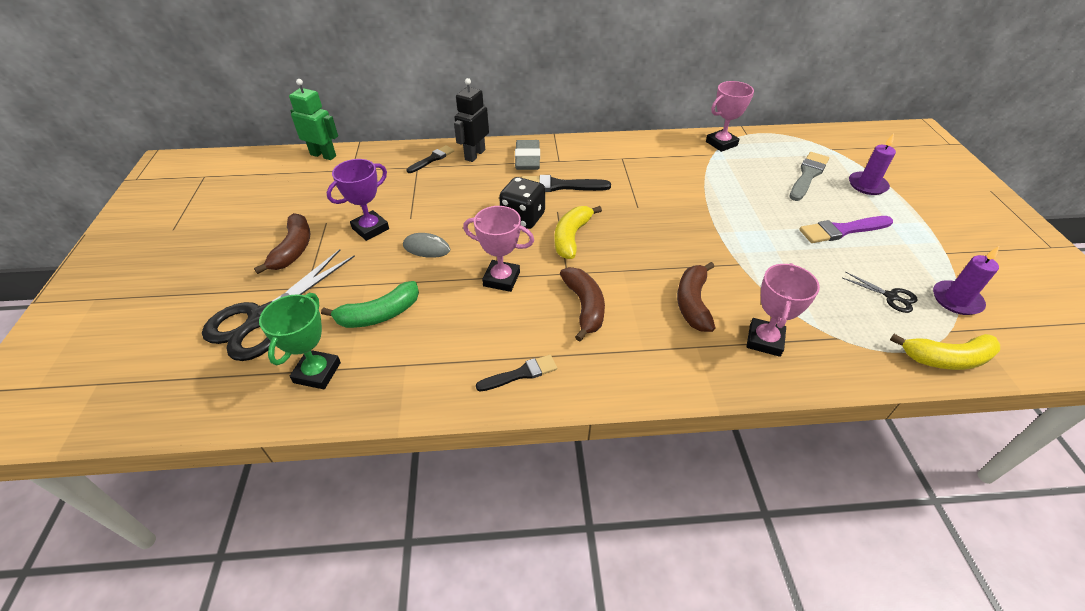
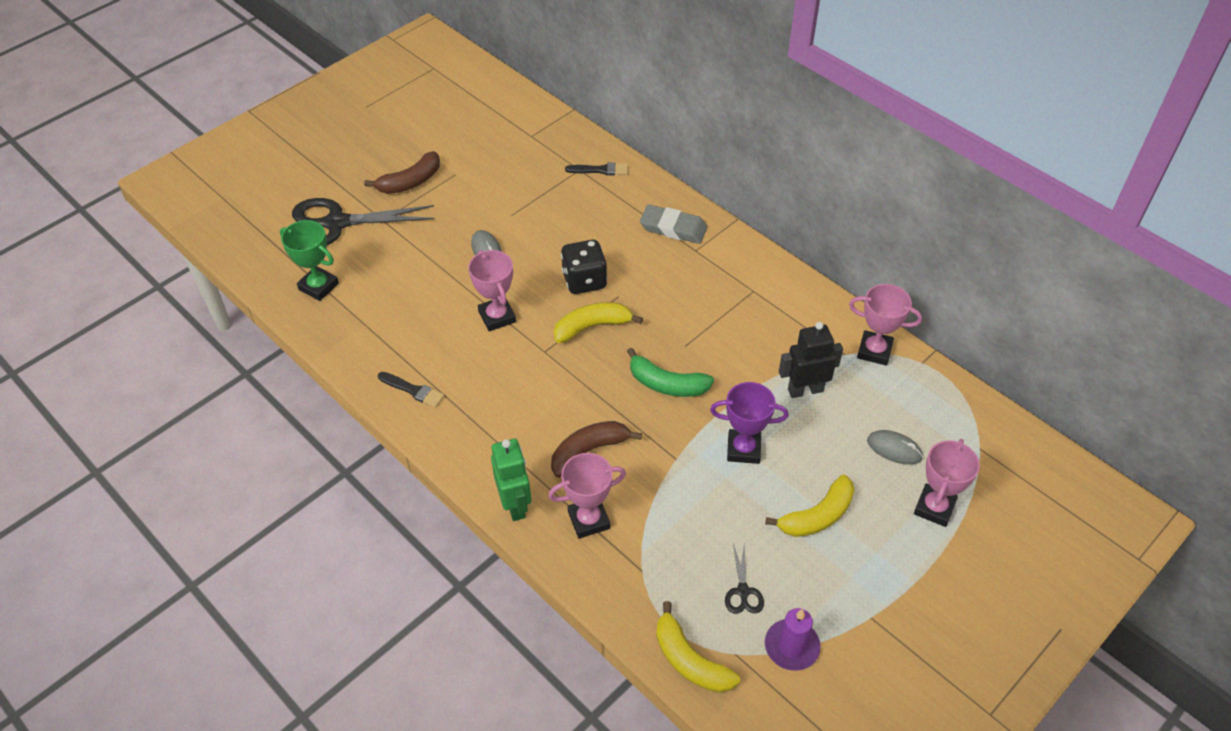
camera: 50 degrees right, 5 degrees up
(317, 372) = (318, 286): green trophy -> green trophy turned 60 degrees clockwise
(323, 155) = (530, 105): green robot -> green robot (515, 504)
(370, 229) = (474, 203): purple trophy -> purple trophy (743, 449)
(379, 314) = (395, 277): green banana -> green banana (667, 384)
(474, 155) = (638, 191): black robot -> black robot (805, 390)
(527, 159) = (673, 228): grey eraser -> grey eraser turned 60 degrees clockwise
(560, 186) = (657, 275): black brush -> none
(584, 307) = (516, 385): brown banana -> none
(808, 175) = (894, 449): grey brush -> grey mouse
(842, 230) = (817, 516): purple brush -> yellow banana
(867, 185) = (934, 508): purple candle -> pink trophy

